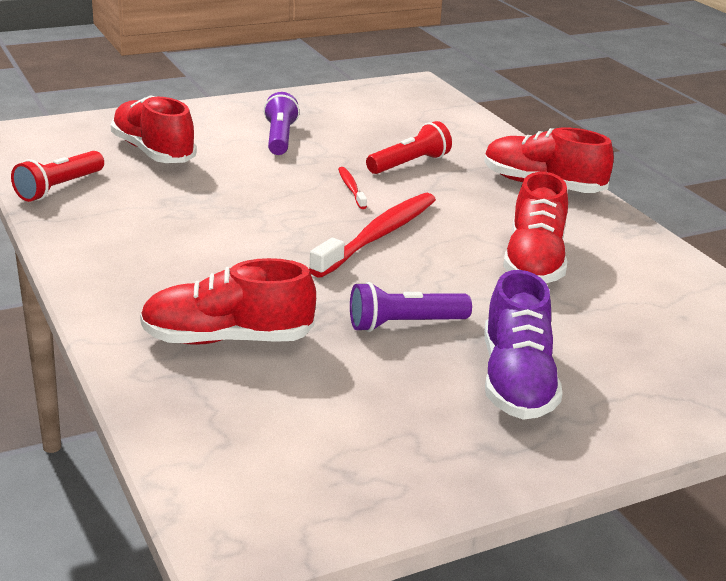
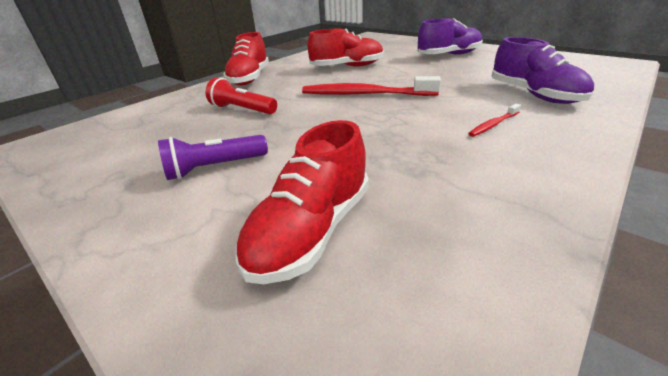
camera: 110 degrees left, 5 degrees up
(59, 188) = (491, 255): red flashlight -> none
(227, 339) = (534, 95): red shoe -> purple shoe
(351, 188) = (304, 115): red toothbrush -> red toothbrush (493, 125)
(404, 324) = (444, 73): purple flashlight -> none

